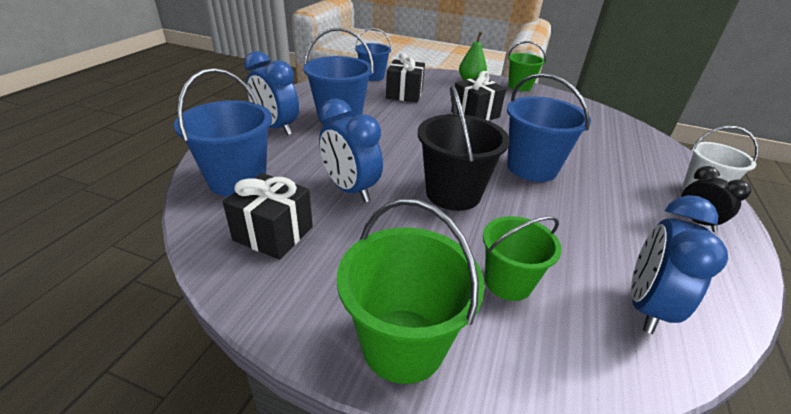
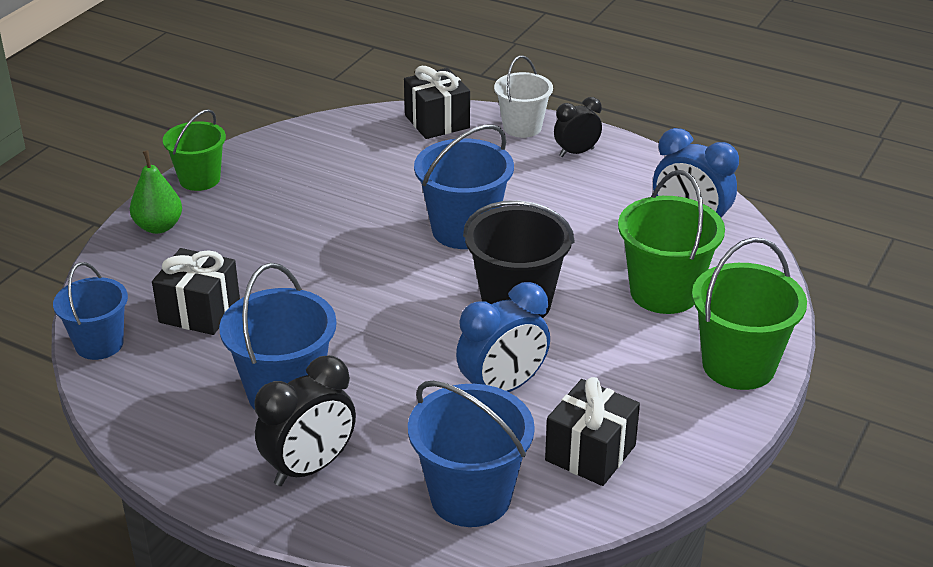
camera: 80 degrees left, 0 degrees up
(276, 128) = (309, 467): blue clock -> black clock
(475, 114) = (299, 247): black gift -> black gift (437, 122)
(508, 282) = (664, 292): green bucket -> green bucket, size x1.51

